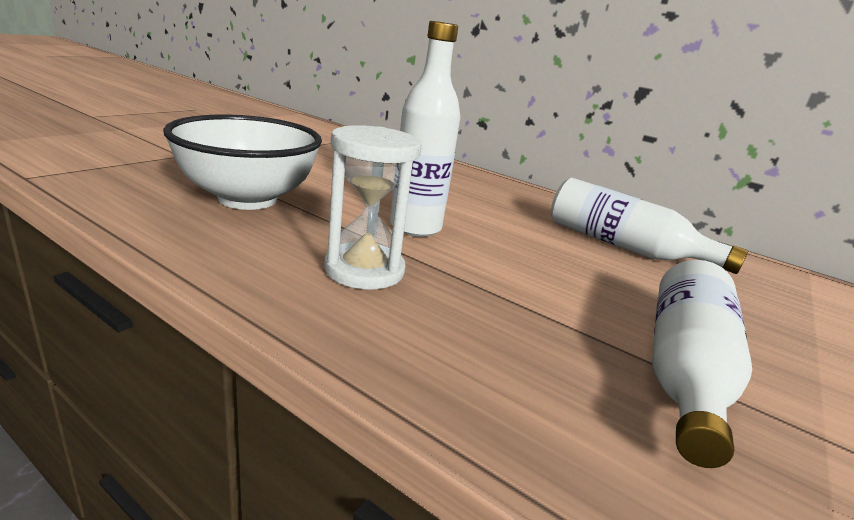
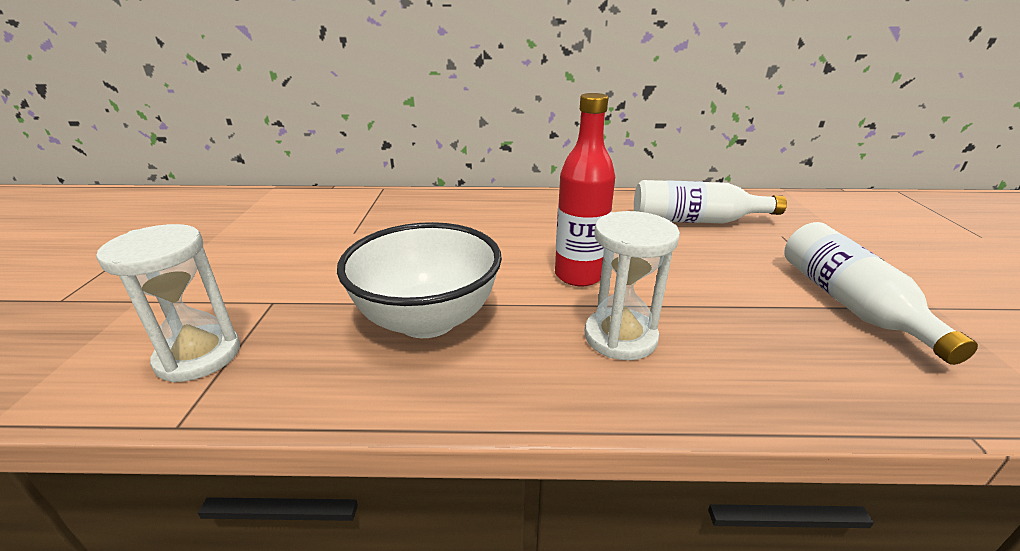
camera: 30 degrees left, 5 degrees up
(96, 158) = (198, 356): none -> white hourglass
(415, 227) = (578, 275): white bottle -> red bottle

